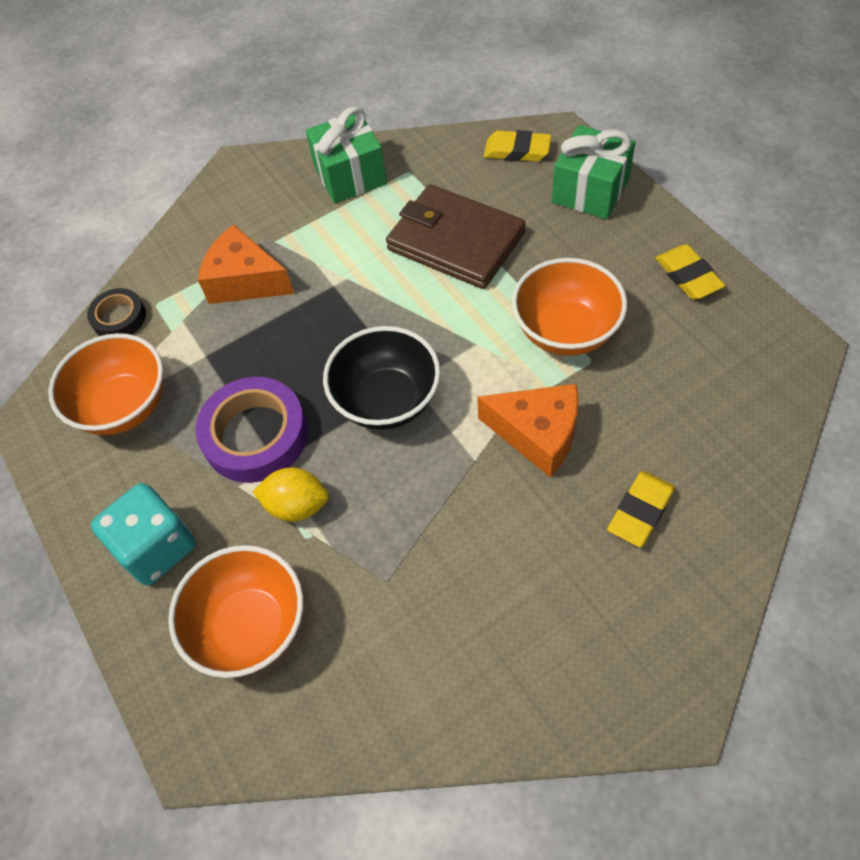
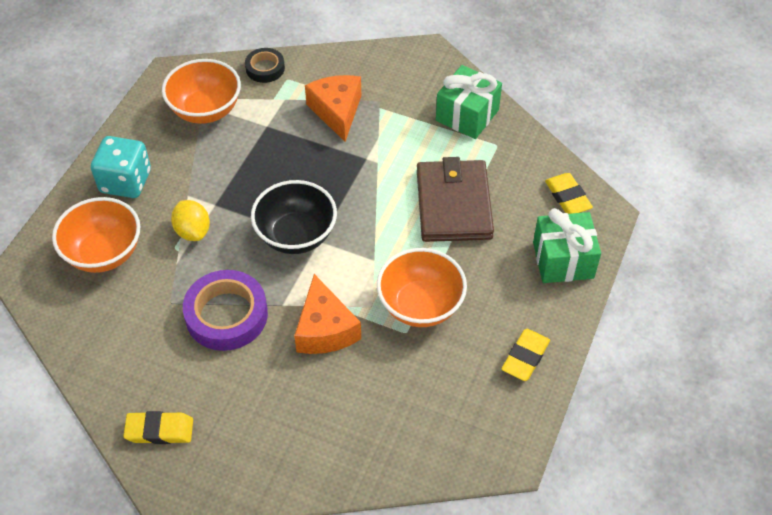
camera: 50 degrees right, 5 degrees down
(255, 435) = (227, 184): purple tape -> purple tape (226, 315)
(640, 511) = (303, 414): yellow eraser -> yellow eraser (159, 430)

